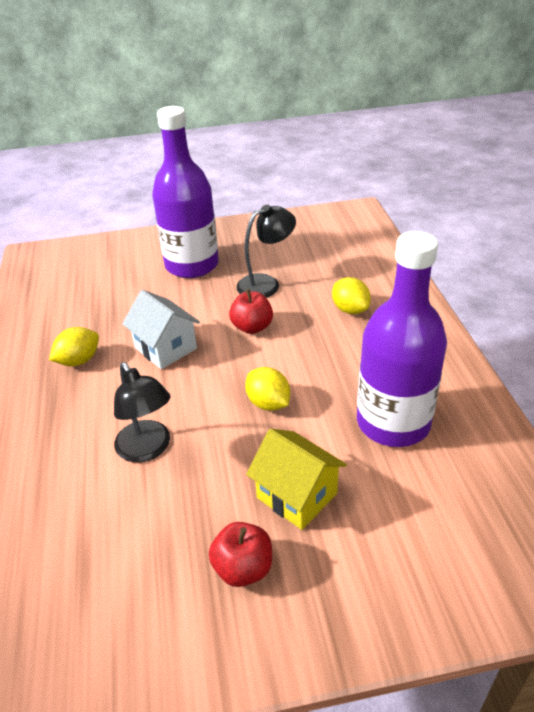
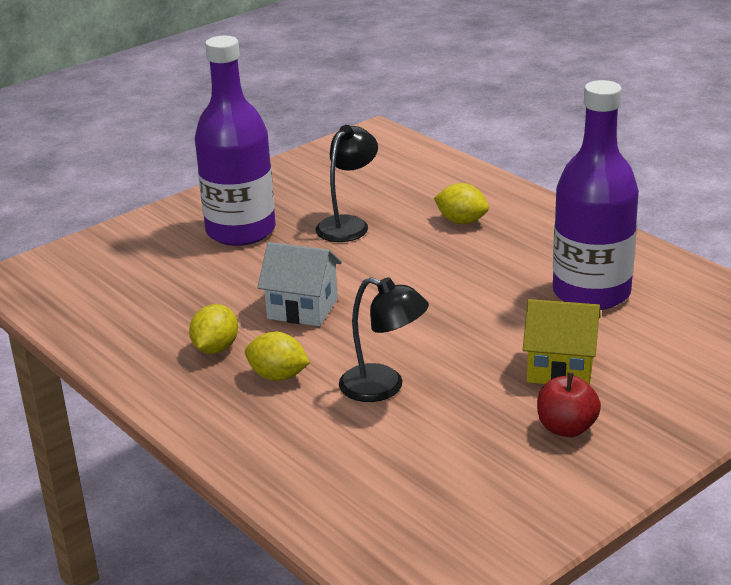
camera: 30 degrees left, 10 degrees down
(252, 327) = (376, 264): red apple -> none
(268, 403) = (462, 316): yellow lemon -> yellow lemon (278, 376)

